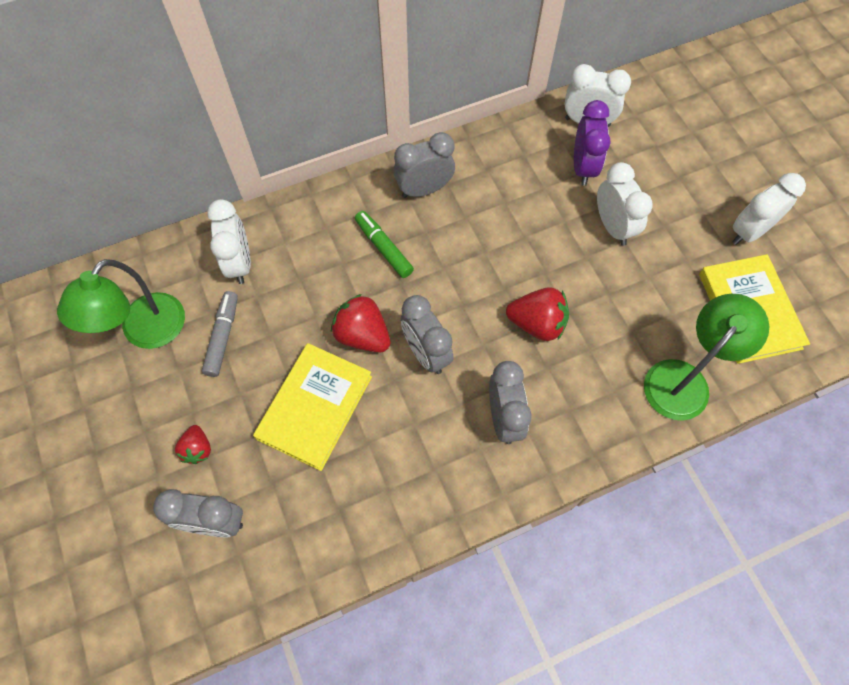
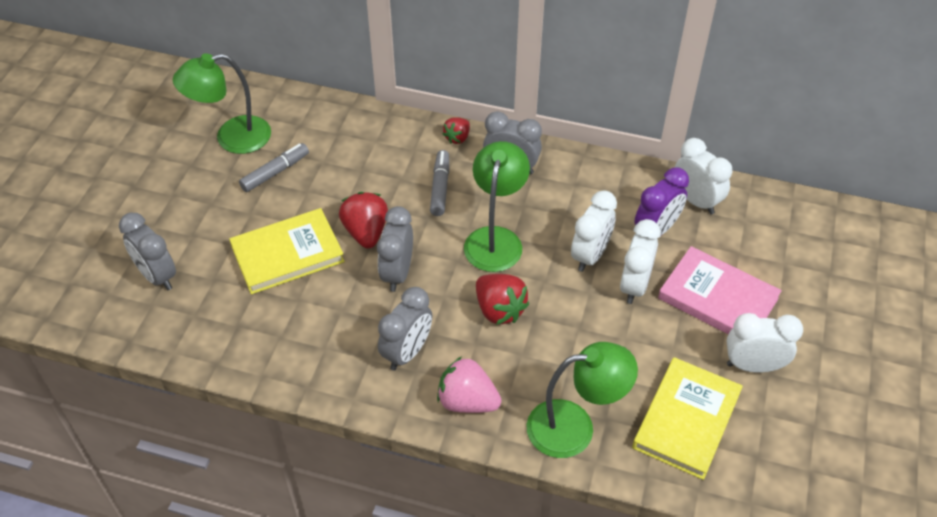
camera: 40 degrees right, 15 degrees down
(197, 449) = (191, 227): red strawberry -> red strawberry (457, 138)
(240, 263) = (333, 135): white clock -> white clock (590, 255)
(383, 248) = (440, 187): green marker -> grey marker
(473, 263) = (495, 239): none -> green lamp
(590, 422) = (467, 401): none -> pink strawberry
(677, 194) = (718, 298): none -> pink book

